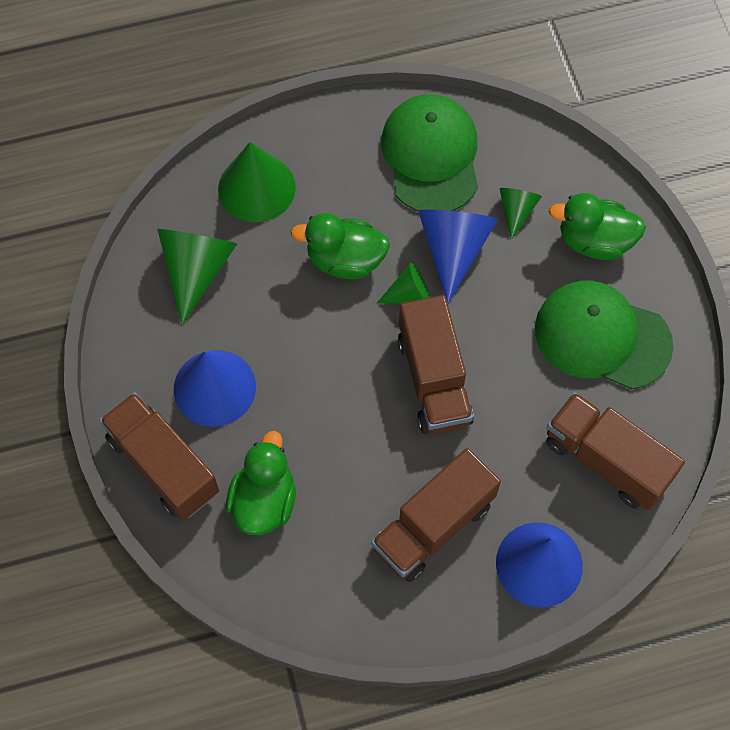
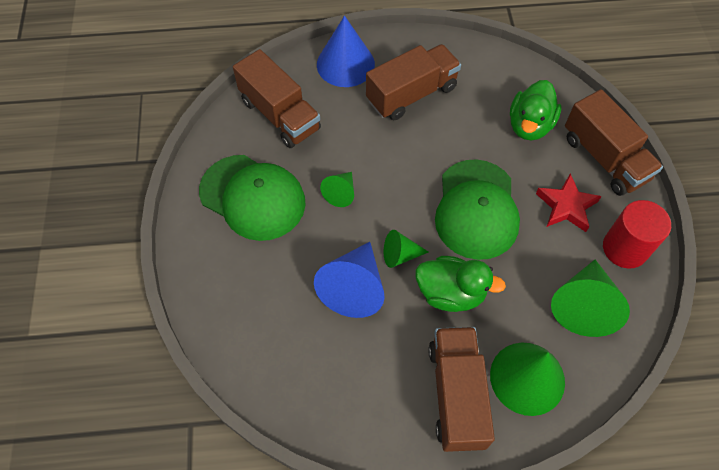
camera: 170 degrees left, 5 degrees down
(145, 344) = (625, 248): none -> red cylinder
(214, 388) = (566, 206): blue cone -> red star
(431, 156) = (355, 383): green cap -> green cap (476, 209)
(433, 379) = (392, 186): brown truck -> brown truck (456, 394)
(516, 211) = (289, 314): green cone -> green cone (341, 193)
(594, 241) = (231, 275): green duck -> none

